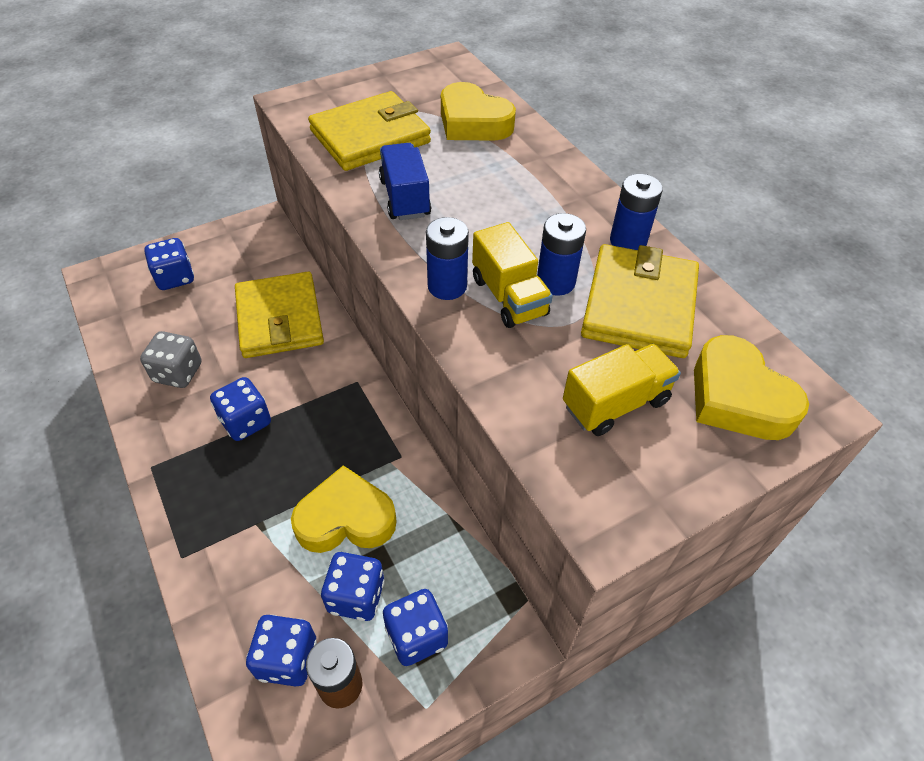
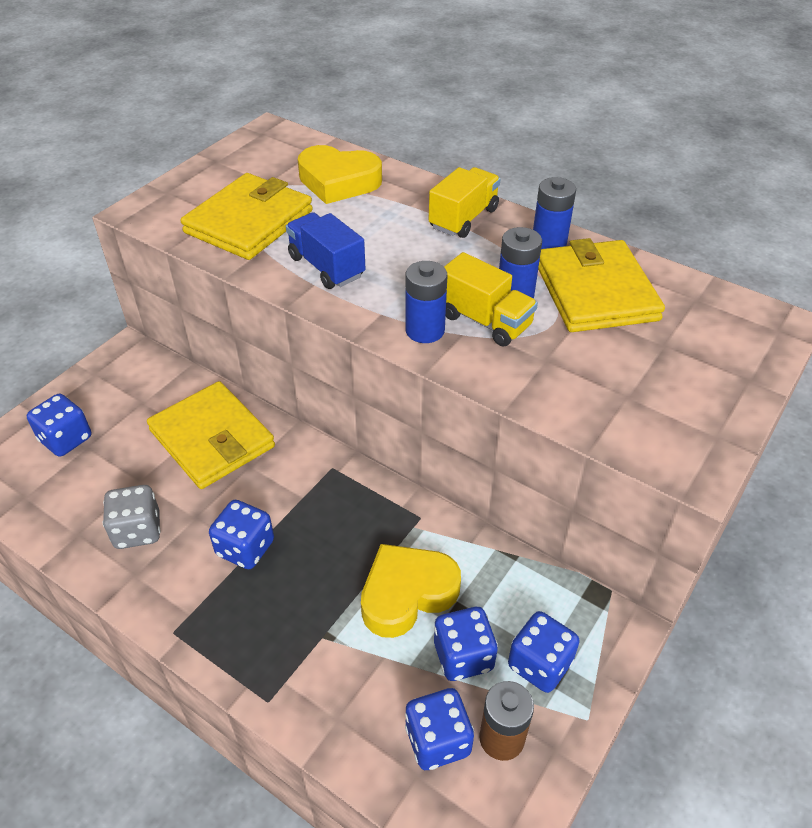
camera: 25 degrees left, 5 degrees down
(615, 403) = (633, 375): yellow truck -> yellow truck (463, 218)
(738, 398) = (719, 336): yellow heart -> none

